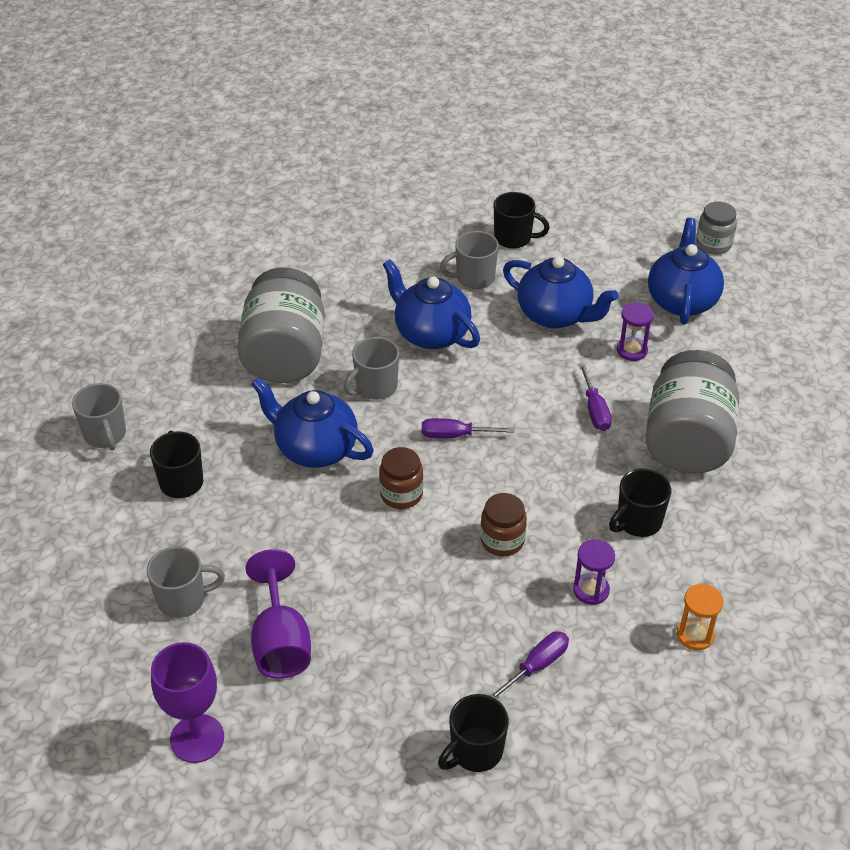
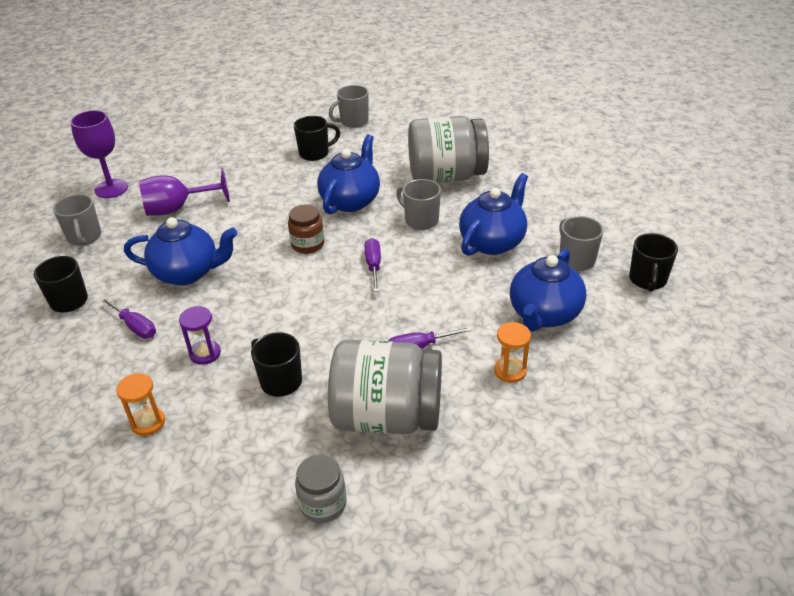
camera: 85 degrees right, 5 degrees down
(183, 599) = (216, 169): grey mug -> grey mug (84, 237)
(502, 540) = (260, 300): brown jar -> none
(632, 350) = (510, 371): purple hourglass -> orange hourglass
(682, 300) = (605, 410): blue teapot -> blue teapot (187, 273)
(713, 244) = (723, 439): grey jar -> grey jar (323, 504)

